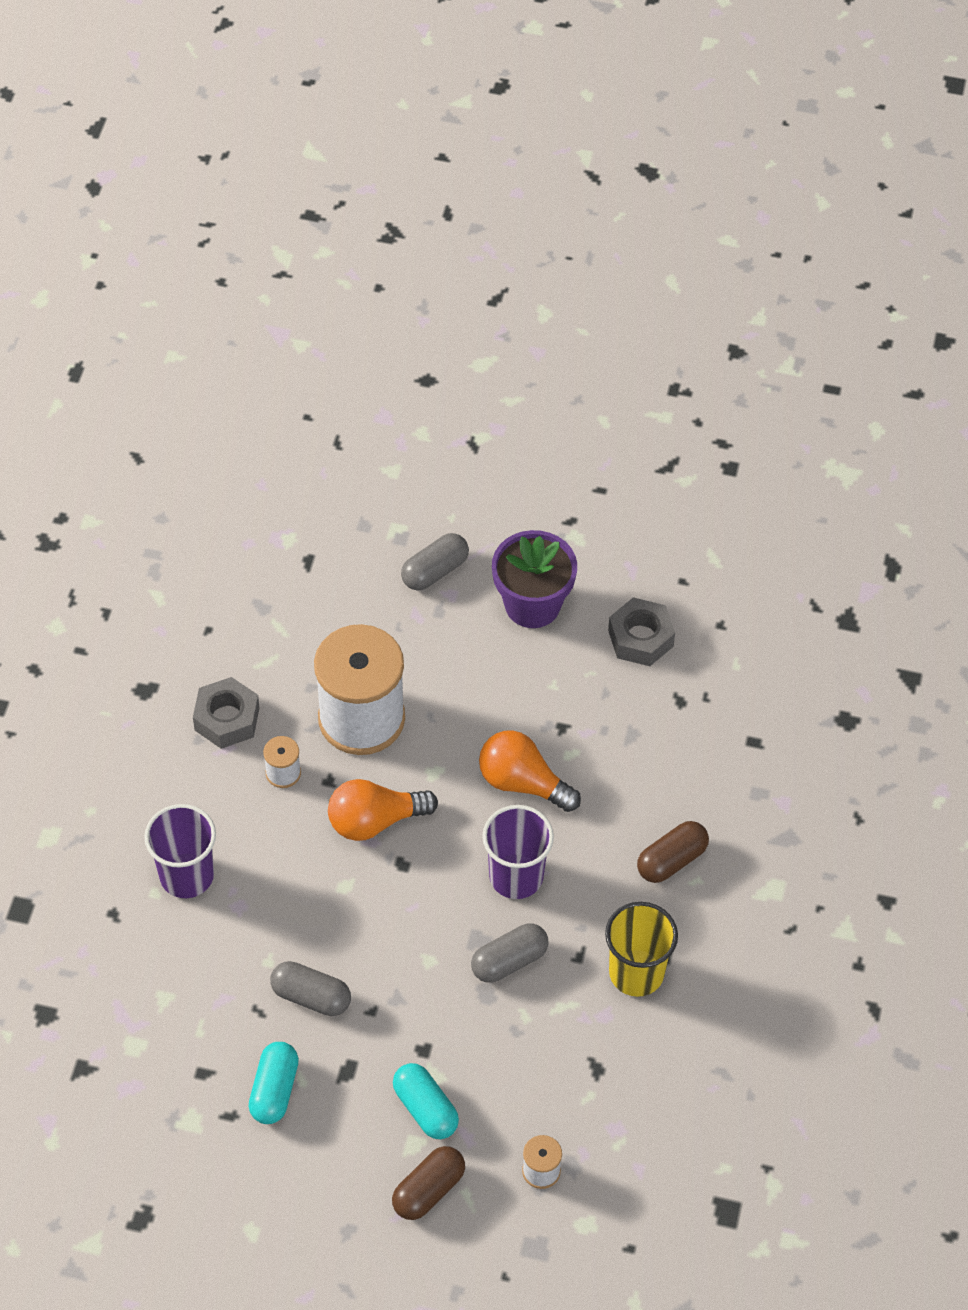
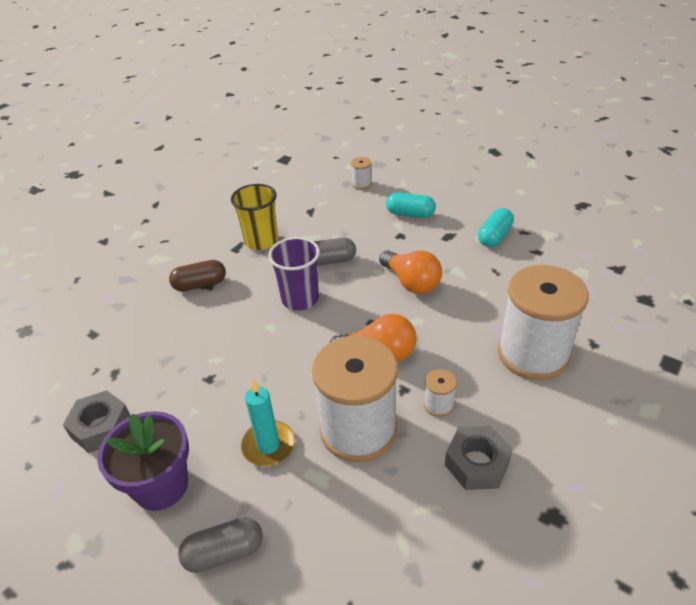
camera: 155 degrees left, 15 degrees down
(187, 875) = (533, 354): purple cup -> white spool
(311, 996) = (459, 270): grey capsule -> none
(425, 1108) = (410, 214): turquoise capsule -> turquoise capsule turned 60 degrees counterclockwise
(429, 1190) = (422, 188): brown capsule -> none
(448, 673) = (268, 445): none -> turquoise candle
(523, 782) = (261, 350): orange light bulb -> orange light bulb (411, 282)

